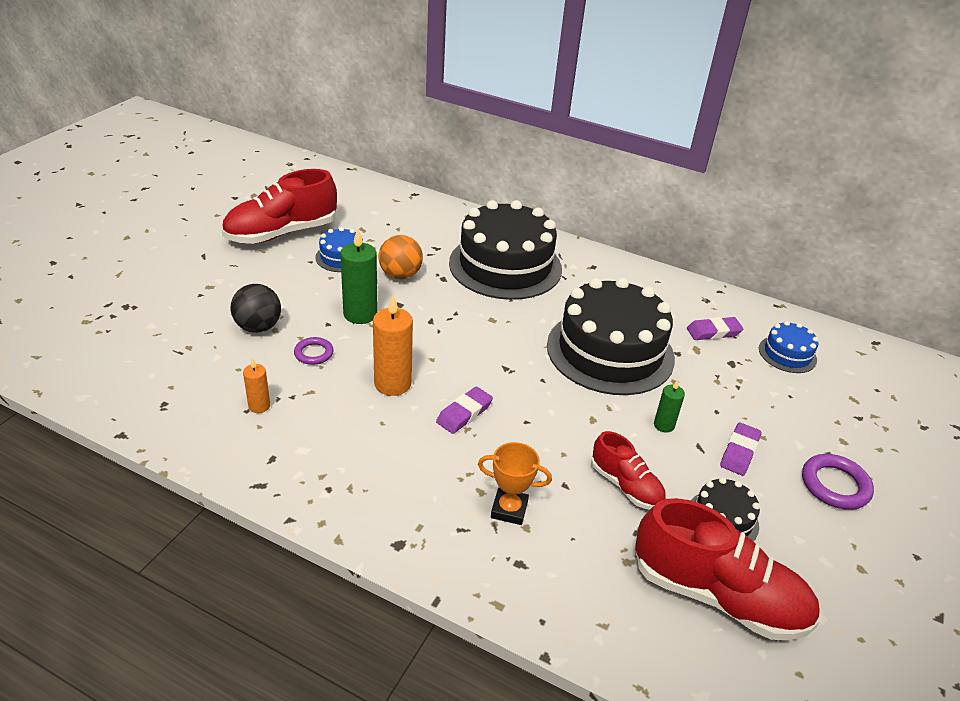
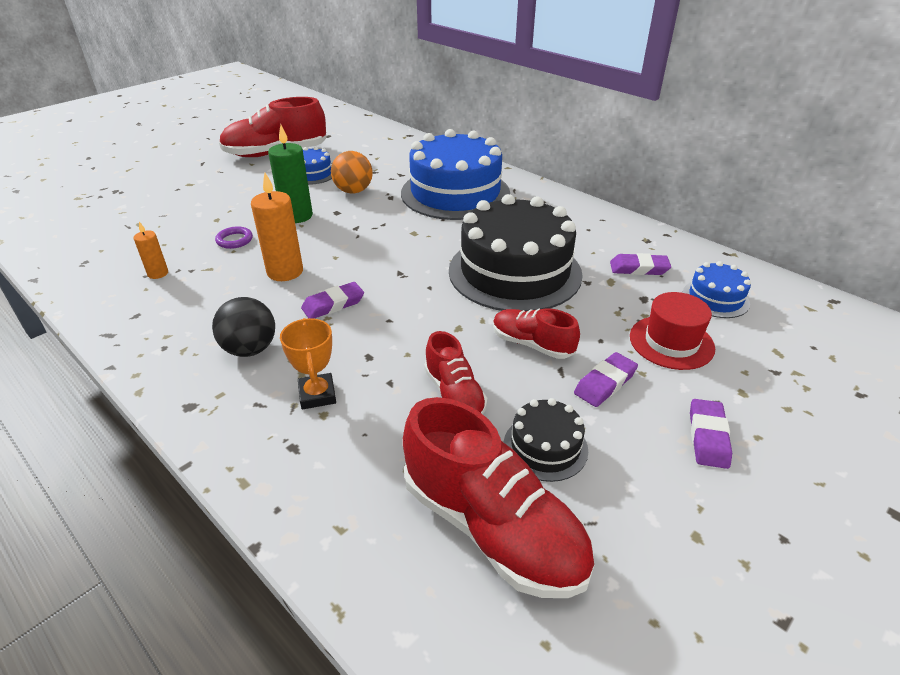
camera: 20 degrees right, 0 degrees up
(258, 327) = (204, 216): black ball -> black ball (250, 349)
(505, 266) = (455, 193): black cake -> blue cake
(509, 509) = (317, 395): orange trophy -> orange trophy turned 45 degrees clockwise
(664, 425) = (532, 344): green candle -> red shoe
(772, 403) = (671, 342): none -> red hat
(835, 485) = (708, 437): purple ring -> purple eraser

